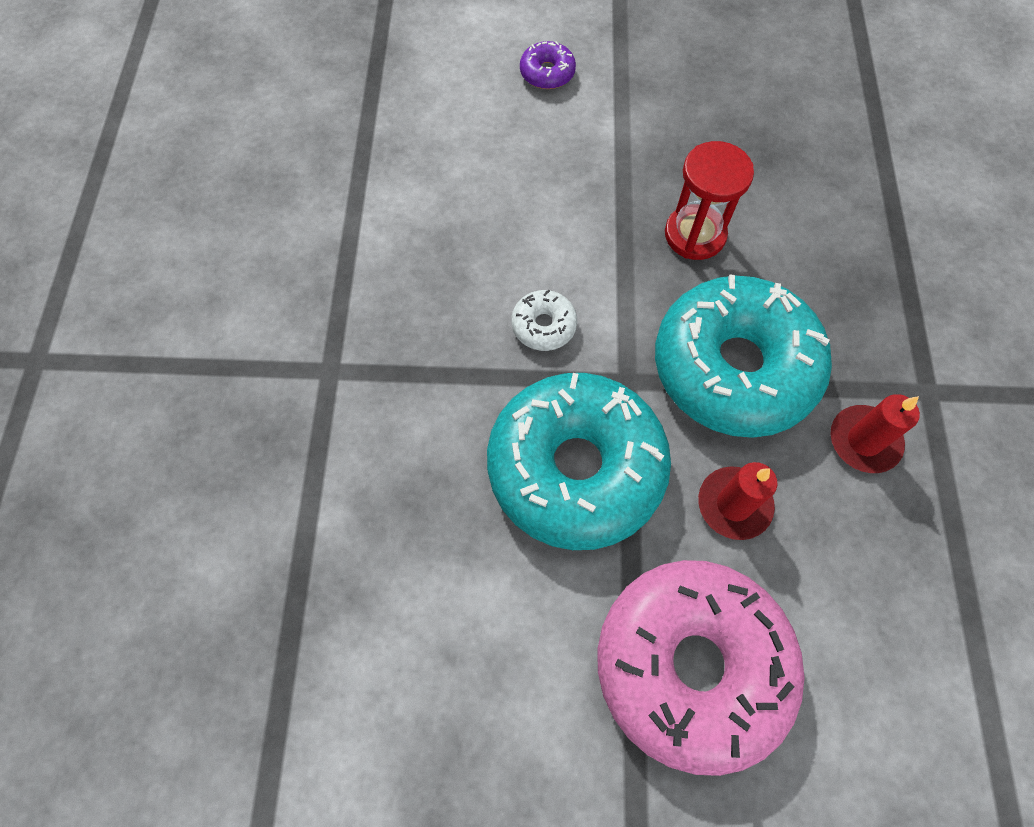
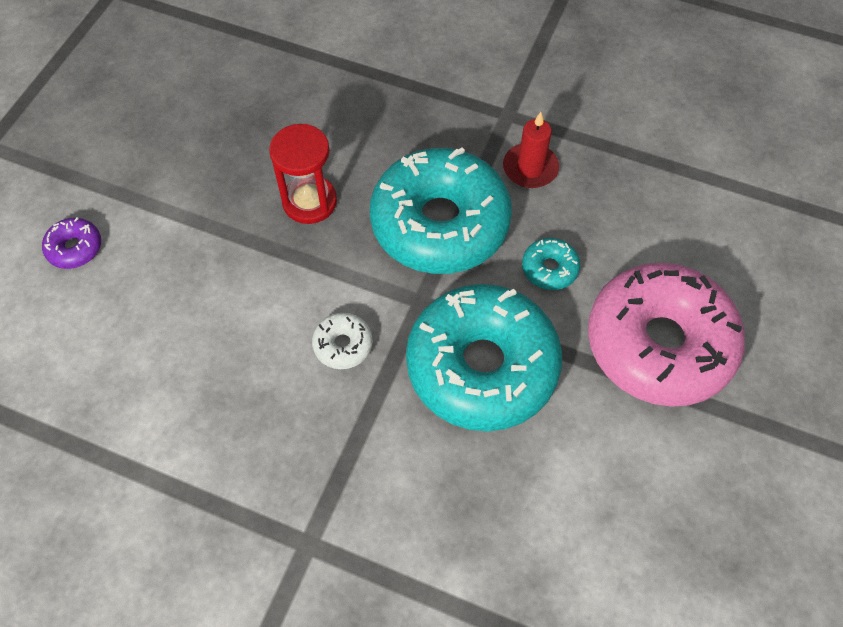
camera: 70 degrees left, 5 degrees down
(734, 504) = (549, 269): red candle -> turquoise donut

